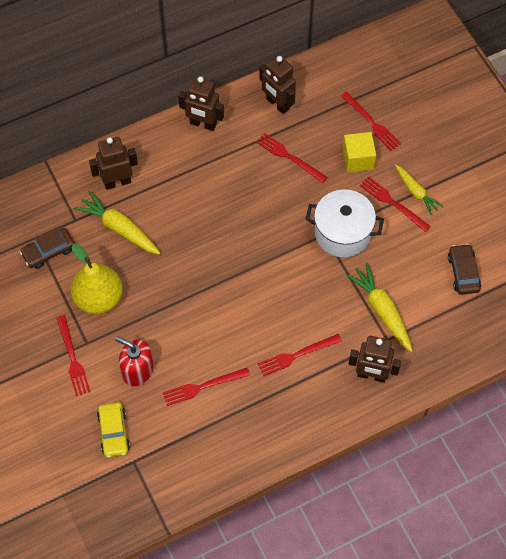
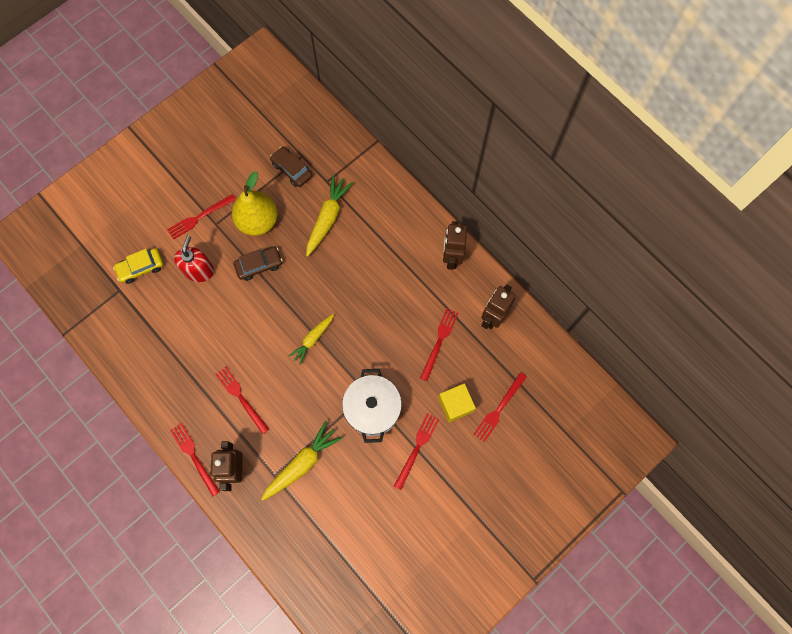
camera: 75 degrees right, 10 degrees up
(117, 182) = (372, 203): brown robot -> none
(203, 386) = (195, 327): red fork -> red fork (194, 457)
(416, 192) = (435, 468): yellow carrot -> yellow carrot (313, 339)
(463, 273) = (359, 532): brown car -> brown car (259, 265)

